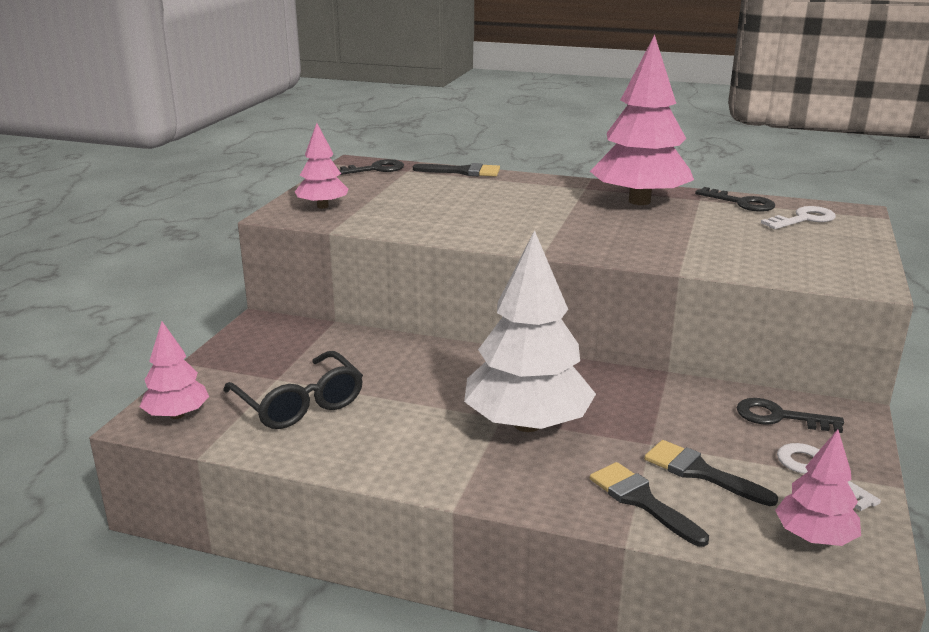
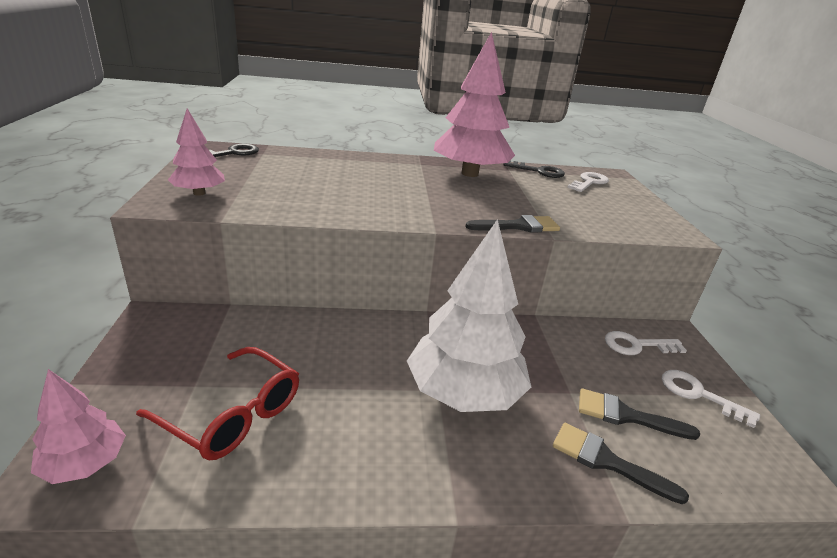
camera: 25 degrees left, 5 degrees up
(299, 403) = (232, 414): black glasses -> red glasses
(463, 171) = (313, 153): black brush -> black brush (518, 226)
(779, 417) = (637, 345): black key -> white key
(814, 537) = (747, 465): pink tree -> none

